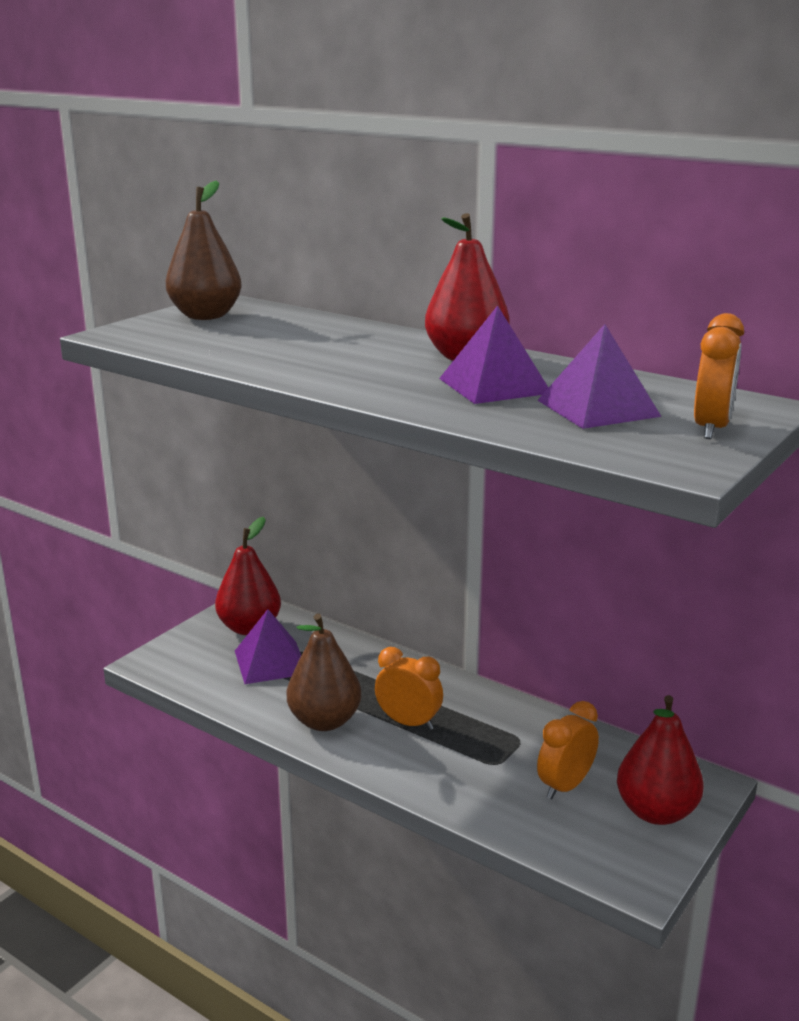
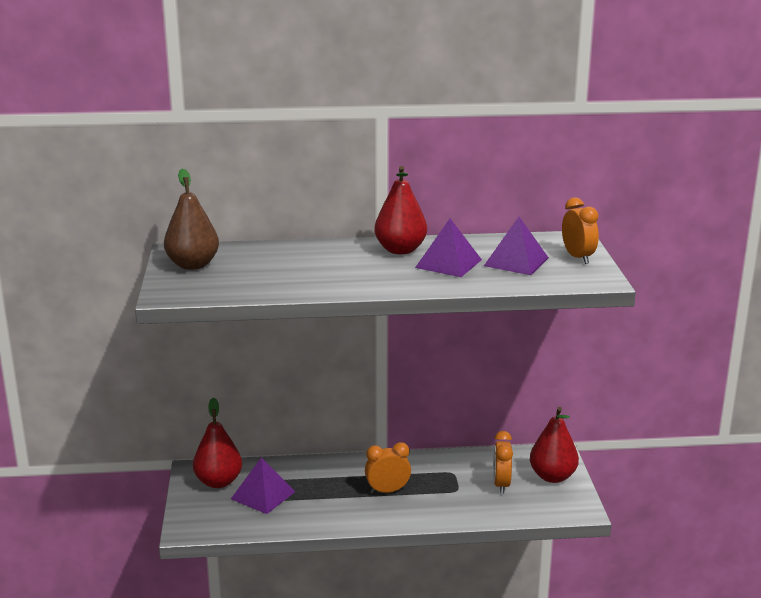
camera: 40 degrees left, 0 degrees up
(324, 721) = (342, 511): brown pear -> none

